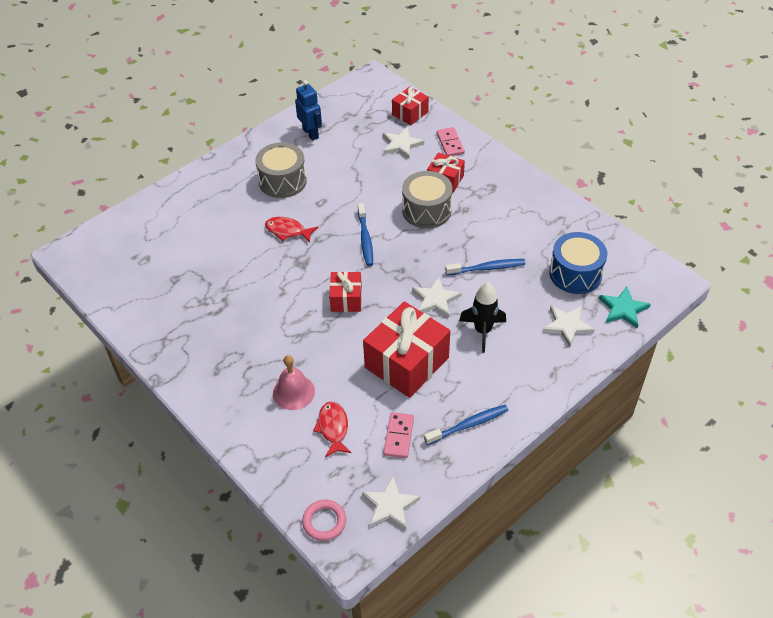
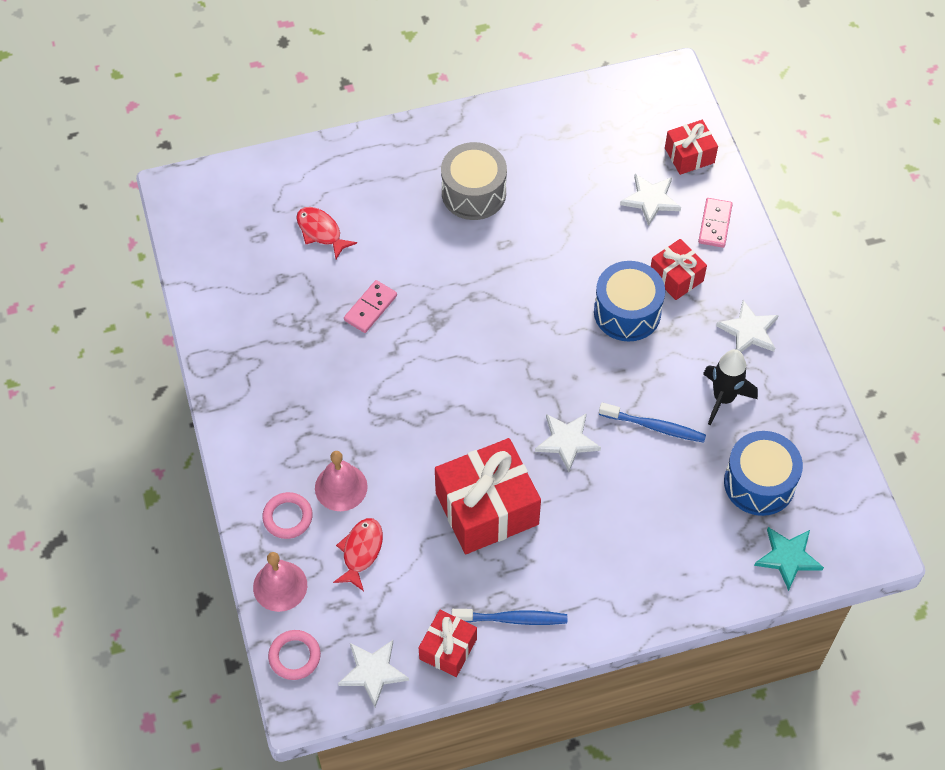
camera: 25 degrees right, 10 degrees up
(265, 428) = (287, 517): none -> pink ring
(285, 477) = (280, 586): none -> pink bell
(288, 231) = (443, 268): red fish -> red fish (321, 232)
(311, 133) = (545, 135): blue robot -> none
(346, 299) = (462, 393): red gift -> red gift (448, 649)
(365, 239) = (529, 320): blue toothbrush -> none
(399, 436) = (427, 596): pink domino -> pink domino (370, 308)
(426, 210) = (627, 312): grey drum -> blue drum
(482, 331) = (598, 508): black rocket -> black rocket (723, 398)
(567, 326) = (704, 548): white star -> white star (749, 331)

